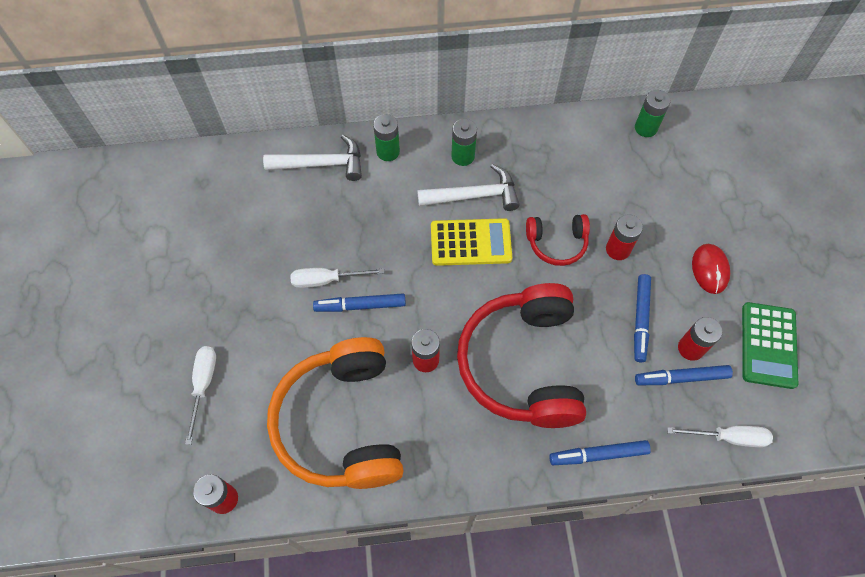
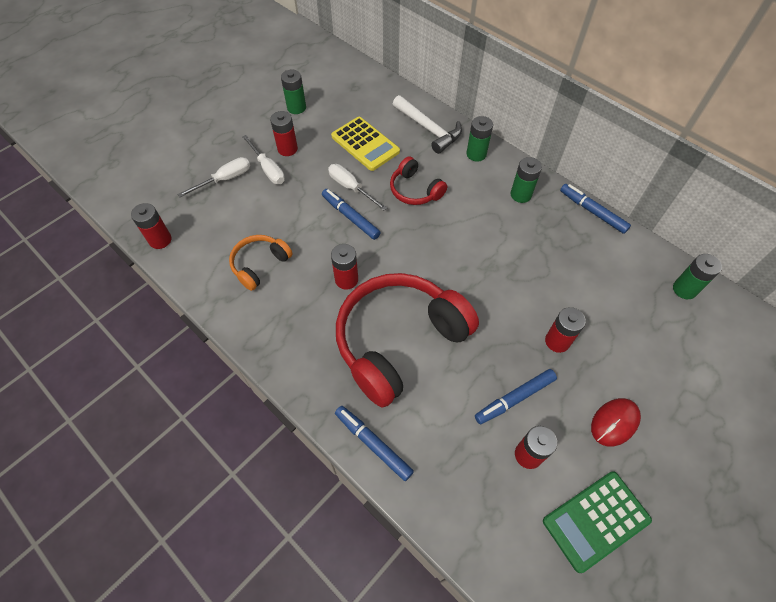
camera: 50 degrees right, 5 degrees down
(174, 253) = (296, 108): none -> green battery
(222, 300) = (287, 149): none -> red battery
(342, 423) = (260, 265): orange headphones -> orange headphones, size x0.48
(470, 242) = (460, 245): yellow calculator -> yellow calculator (365, 144)
(474, 196) = (498, 222): white hammer -> none
(557, 243) = (517, 297): red headphones -> red headphones (415, 190)
(681, 377) = (495, 464): blue marker -> blue marker (592, 211)
(728, 437) = (477, 541): white screwdriver -> white screwdriver (268, 169)

